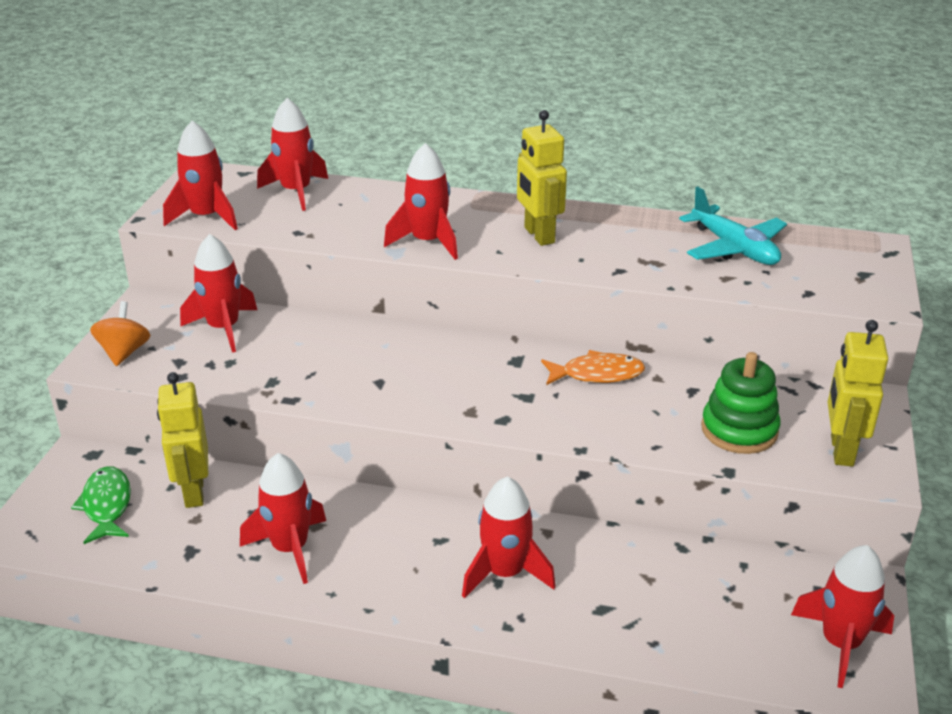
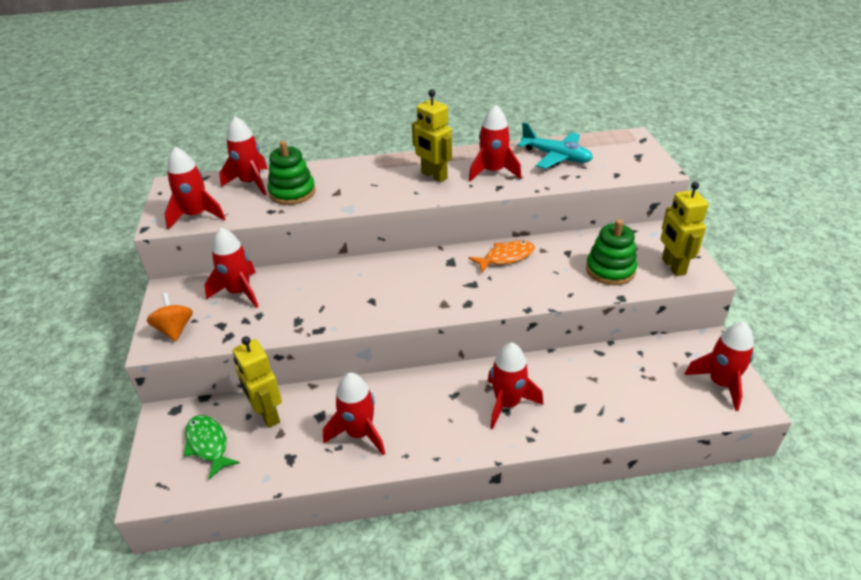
camera: 20 degrees left, 5 degrees up
(339, 215) = (292, 192): none -> green stacking toy
(427, 242) = (365, 197): red rocket -> red rocket (493, 172)

